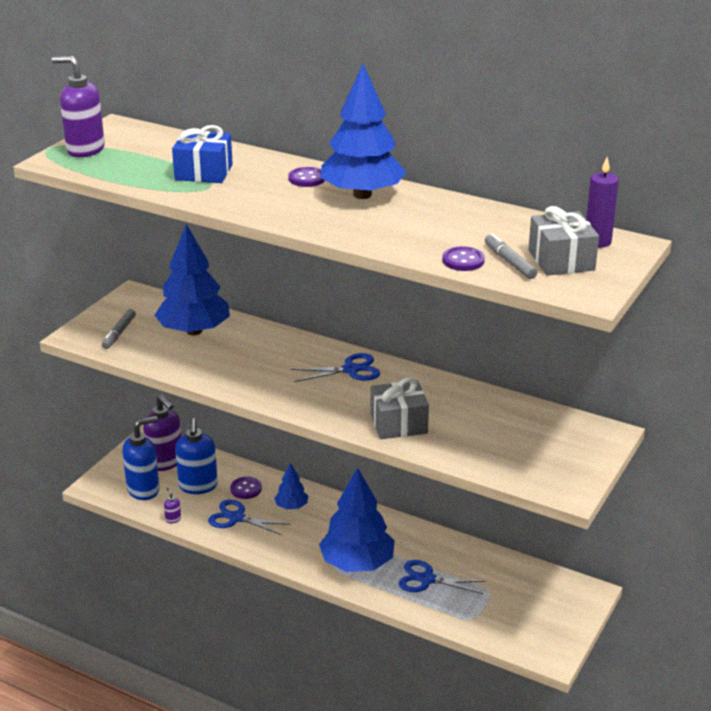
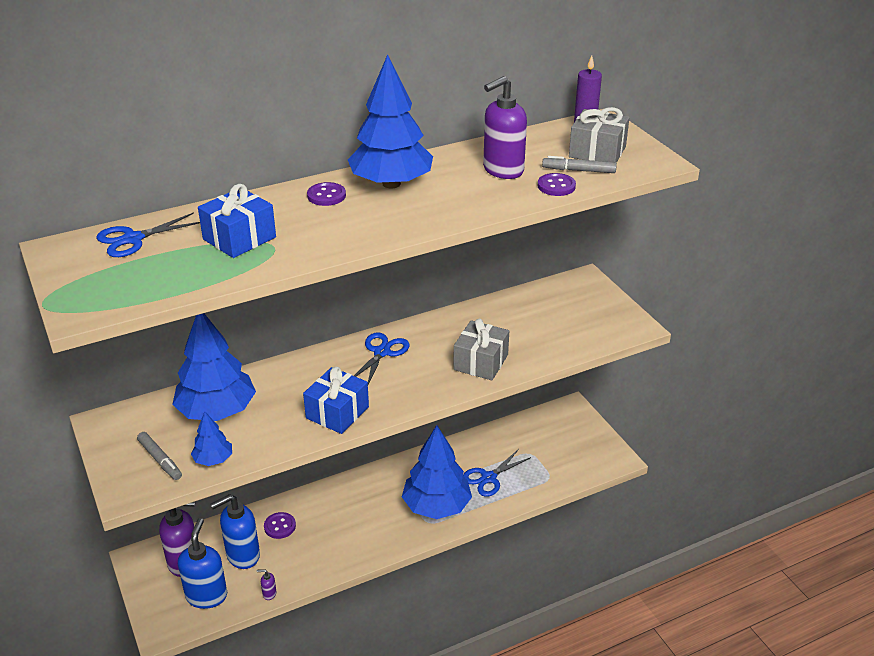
camera: 55 degrees left, 5 degrees up
(85, 150) = (85, 284): purple soap dispenser -> purple soap dispenser (502, 170)
(198, 486) = (242, 555): blue soap dispenser -> blue soap dispenser turned 120 degrees clockwise
(236, 518) = (310, 550): blue scissors -> blue scissors (132, 239)
(250, 381) = (337, 412): none -> blue gift
(291, 506) = (331, 509): blue tree -> blue tree (213, 459)

